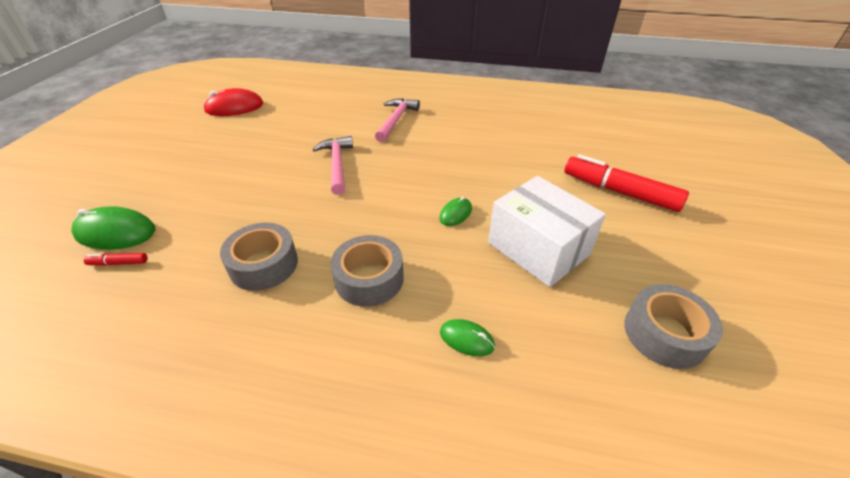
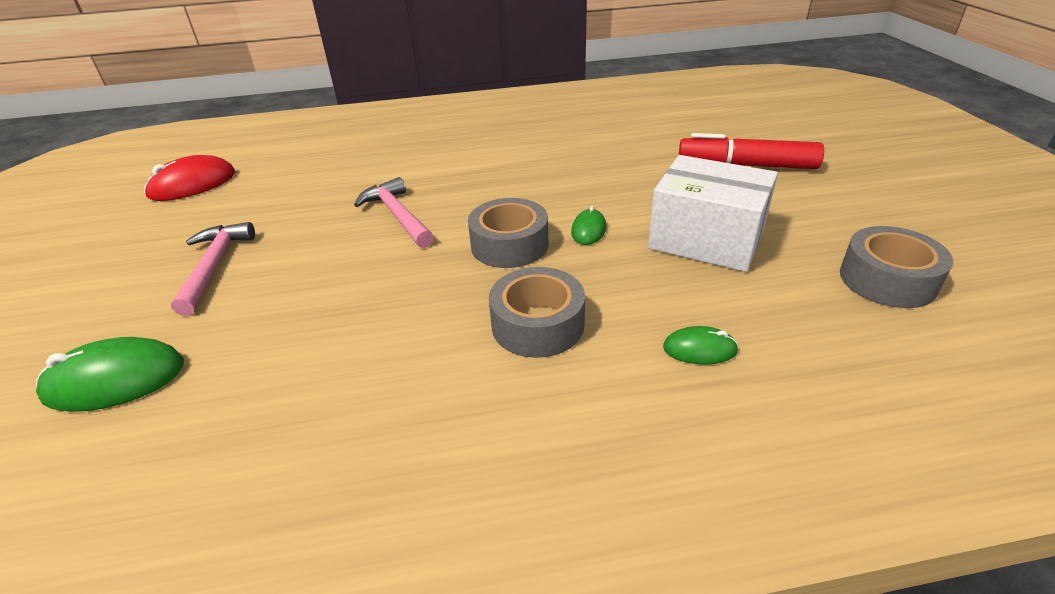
camera: 20 degrees left, 5 degrees down
(118, 263) = (152, 416): red marker -> none
(264, 264) = (384, 351): grey tape -> grey tape (509, 245)
(396, 120) = (438, 152): pink hammer -> pink hammer (214, 266)

